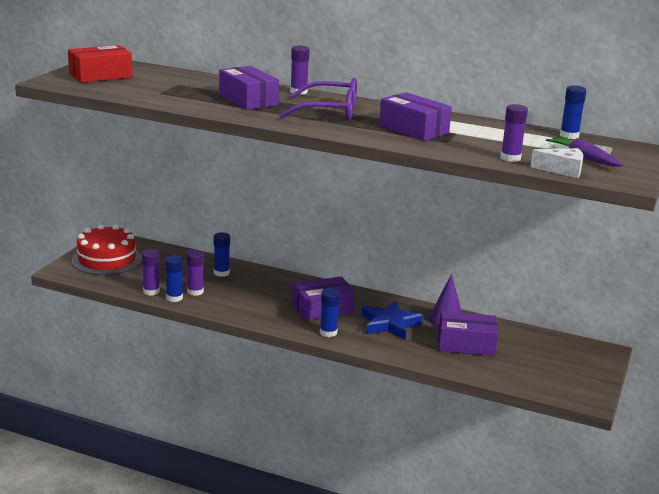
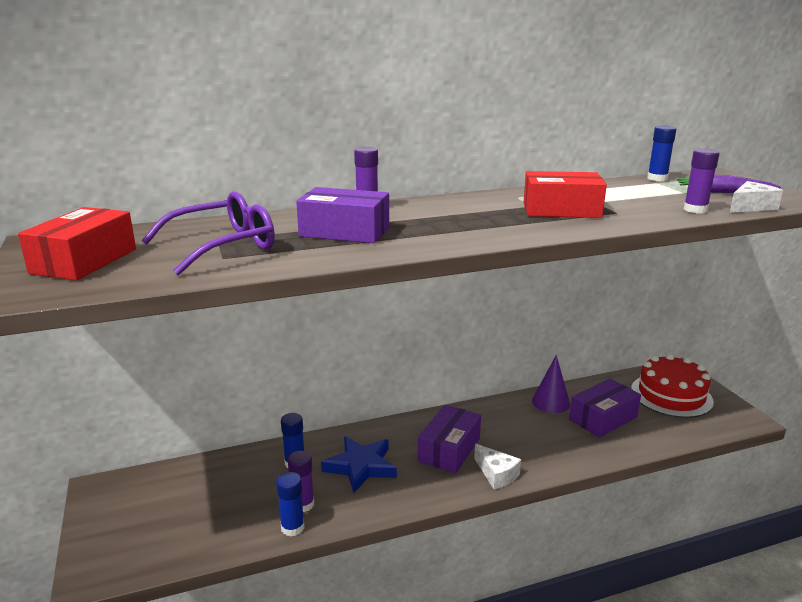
camera: 40 degrees left, 0 degrees up
(107, 259) = (134, 522): red cake -> red cake (671, 395)
(151, 291) = (253, 535): purple glue stick -> none
(328, 332) = (496, 474): blue glue stick -> white cheese
(330, 112) = (452, 218): purple glasses -> purple glasses (223, 246)
(390, 324) = (523, 432): blue star -> blue star (361, 466)
(413, 129) = (561, 210): purple box -> red box

